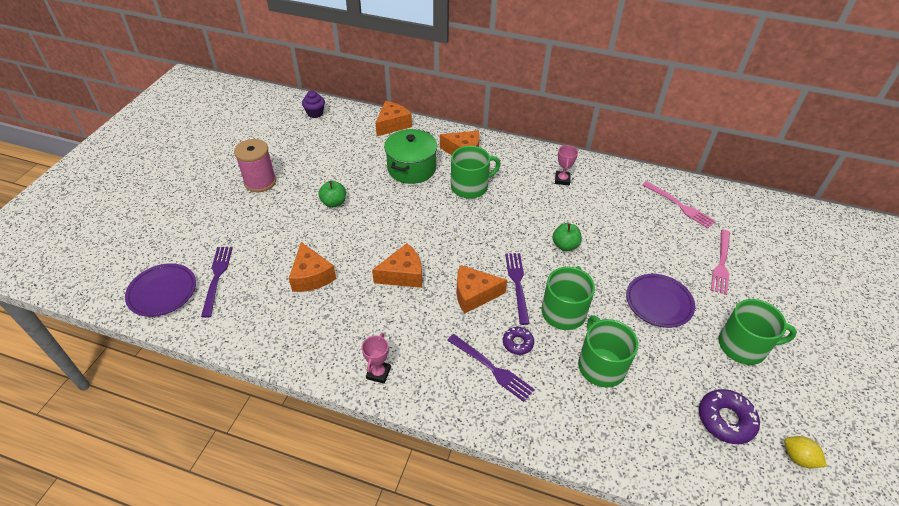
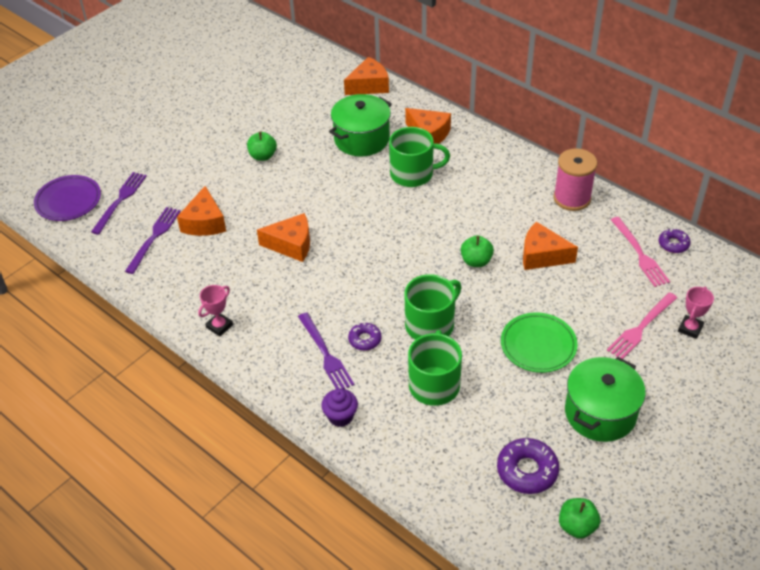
camera: 25 degrees right, 0 degrees up
(260, 182) = (202, 117): pink spool -> pink spool (572, 198)
(315, 113) = (293, 55): purple cupcake -> purple cupcake (340, 416)
(474, 294) = (350, 283): orange cheese -> orange cheese (542, 255)
(517, 284) = (400, 285): purple fork -> purple fork (154, 237)
(562, 180) = (520, 191): pink trophy -> pink trophy (690, 328)
(658, 303) = (538, 345): purple plate -> green plate
(697, 192) = (673, 244): none -> purple donut
(743, 346) = (600, 413): green mug -> green pot
(798, 458) = (577, 526): yellow lemon -> green apple

